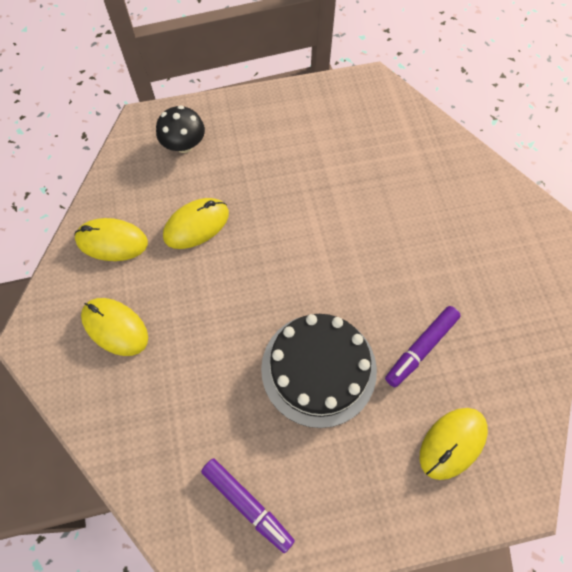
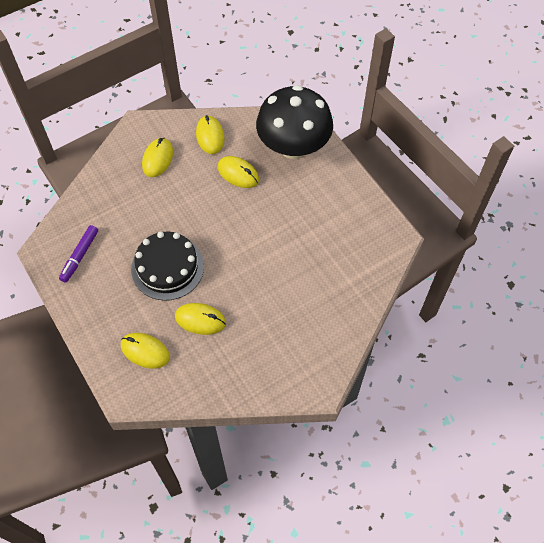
camera: 70 degrees right, 5 degrees down
(184, 145) = (293, 146): black mushroom -> black mushroom, size x2.30
(421, 348) = (200, 320): purple marker -> yellow mouse

